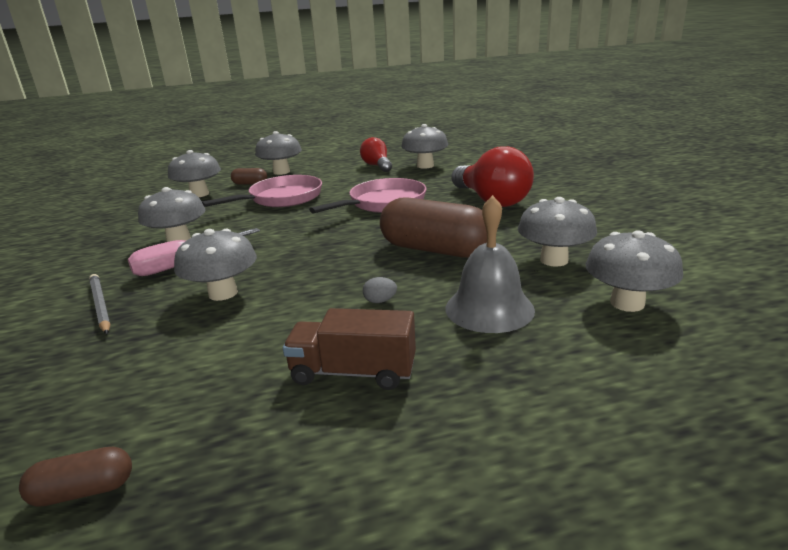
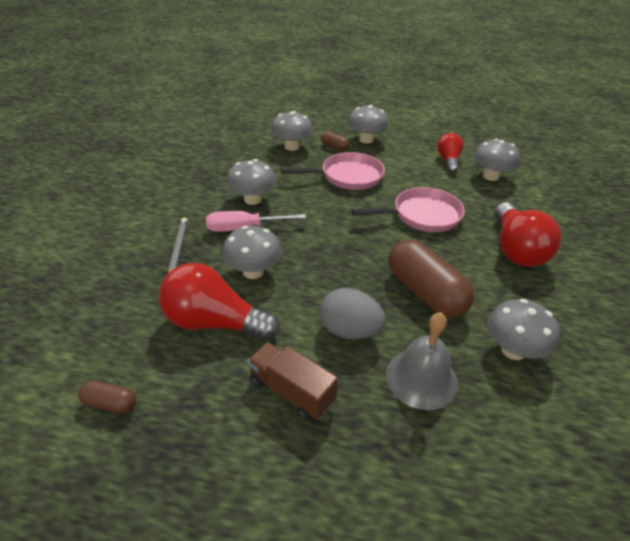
camera: 25 degrees right, 15 degrees up
(201, 351) = (214, 322): none -> red light bulb
(380, 301) = (349, 331): grey egg -> grey egg, size x2.41
(627, 303) = (534, 429): grey mushroom -> none

